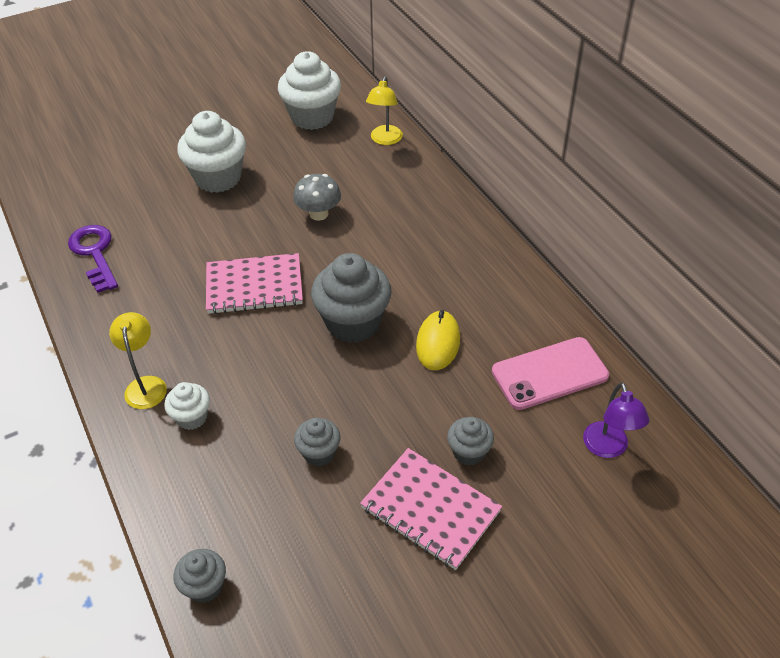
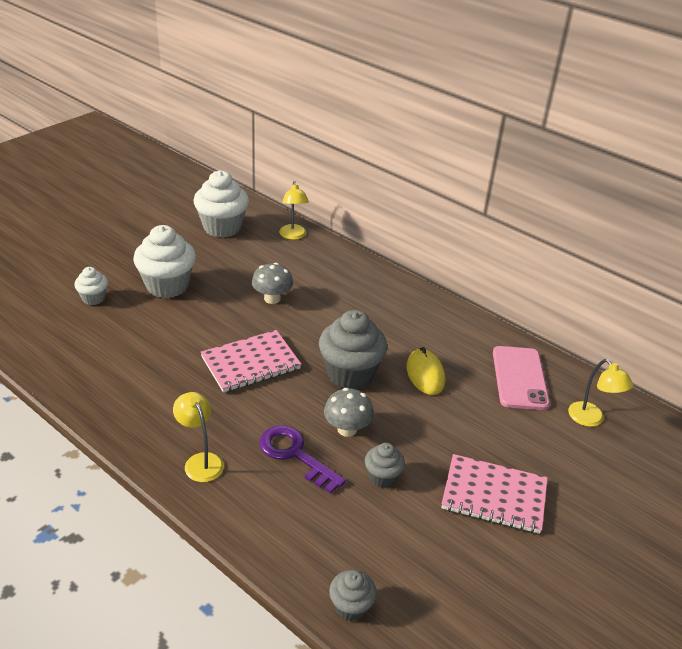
camera: 25 degrees left, 10 degrees down
(95, 253) = (87, 366): purple key -> purple key (295, 455)
(192, 417) = (258, 477): white cupcake -> white cupcake (93, 298)
(313, 387) = (347, 429): none -> grey mushroom
(469, 452) = (496, 447): grey cupcake -> none
(549, 374) = (519, 378): pink phone -> pink phone turned 45 degrees counterclockwise
(608, 448) = (591, 419): purple lamp -> yellow lamp

